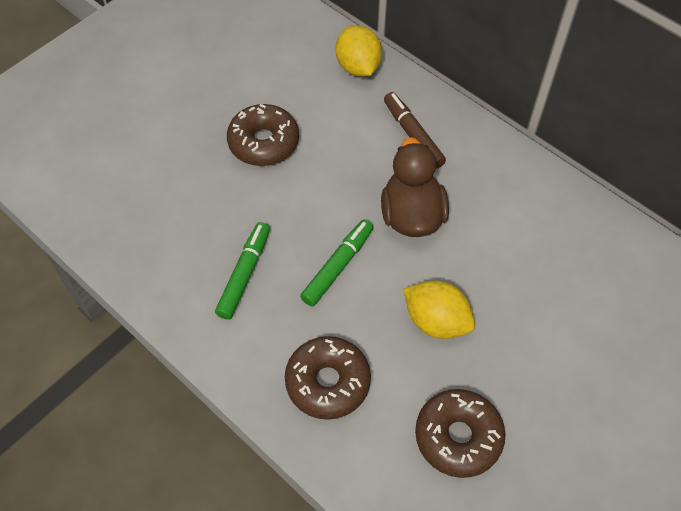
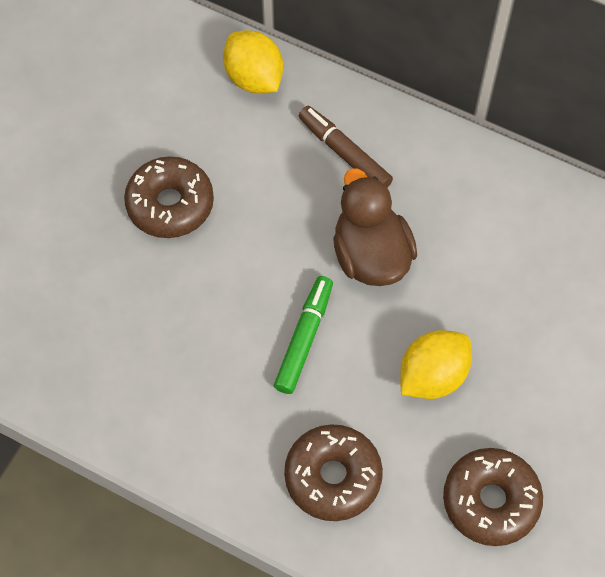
camera: 15 degrees left, 5 degrees up
(244, 274) = (200, 374): green marker -> none
(436, 321) = (432, 376): yellow lemon -> yellow lemon turned 60 degrees counterclockwise

